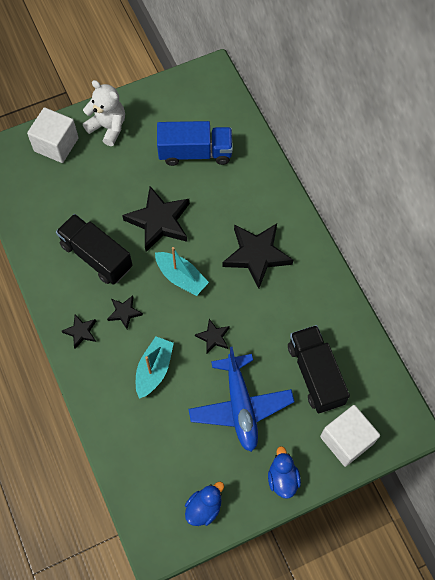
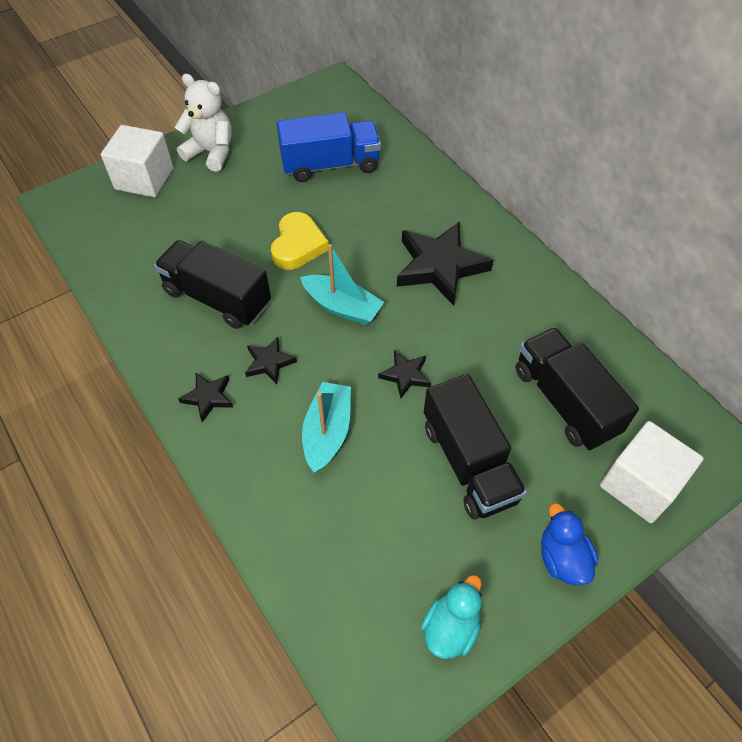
camera: 10 degrees left, 10 degrees down
(159, 221) = (298, 245): black star -> yellow heart
(204, 507) = (450, 627): blue duck -> turquoise duck
(240, 406) = (469, 462): blue plane -> black truck

